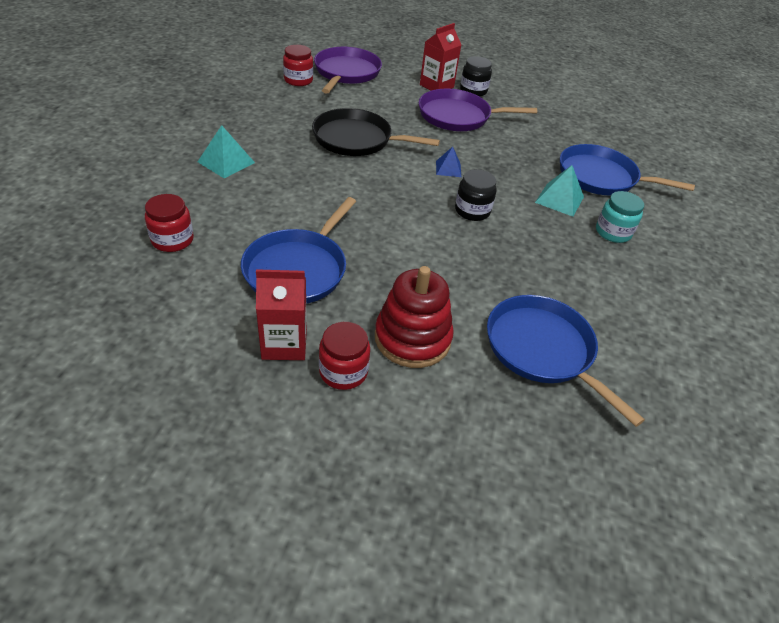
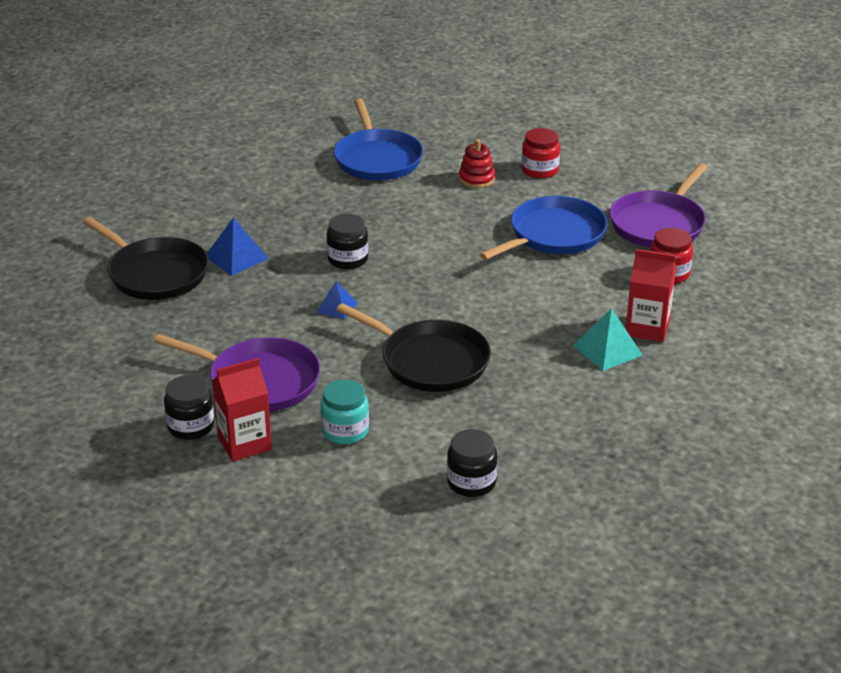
camera: 155 degrees left, 10 degrees down
(284, 344) = (579, 190): red carton -> red carton (647, 328)
(298, 80) = (471, 482): red jar -> black jar
(346, 73) = (381, 492): purple pan -> purple pan (659, 224)
(412, 338) = (476, 179): red stacking toy -> red stacking toy, size x0.58
(559, 199) = (236, 257): turquoise pyramid -> blue pyramid
(601, 177) = (155, 273): blue pan -> black pan
(613, 232) = (216, 221): turquoise jar -> turquoise jar (345, 431)

